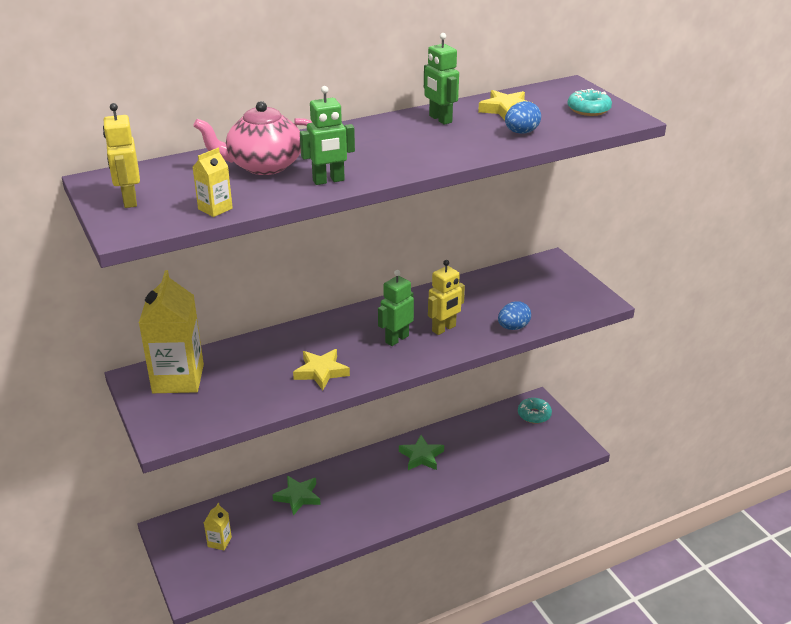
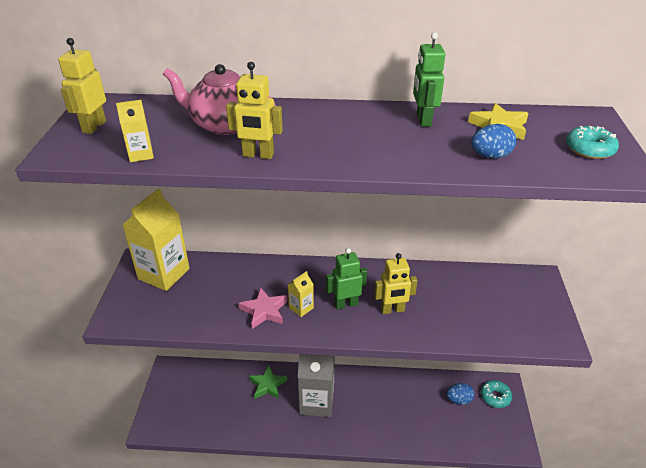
camera: 30 degrees right, 5 degrees up
(219, 542) = (193, 396): yellow carton -> yellow carton (301, 308)
(321, 372) = (264, 311): yellow star -> pink star
(328, 181) = (258, 155): green robot -> yellow robot
(363, 490) = (316, 402): none -> grey carton
(421, 456) = (378, 393): green star -> none
(513, 327) = (455, 333): blue egg -> blue egg (459, 400)

